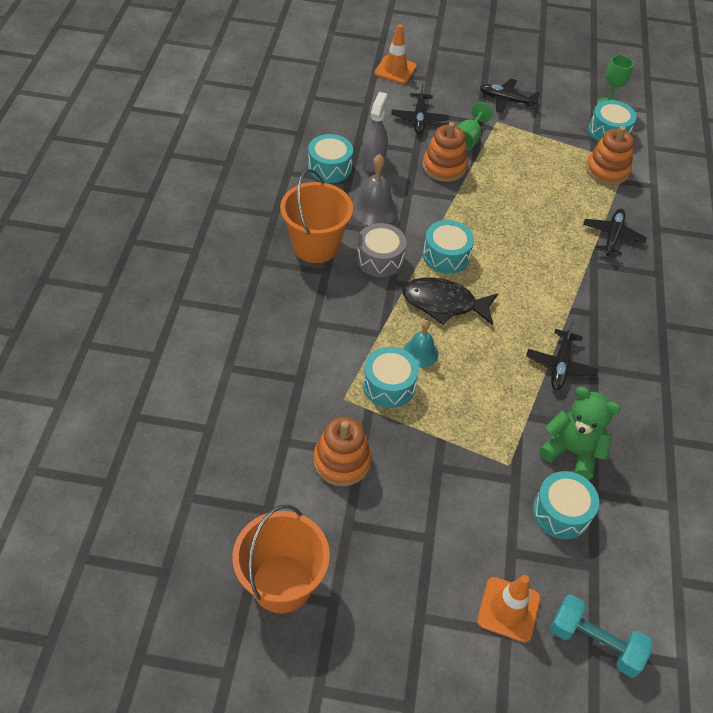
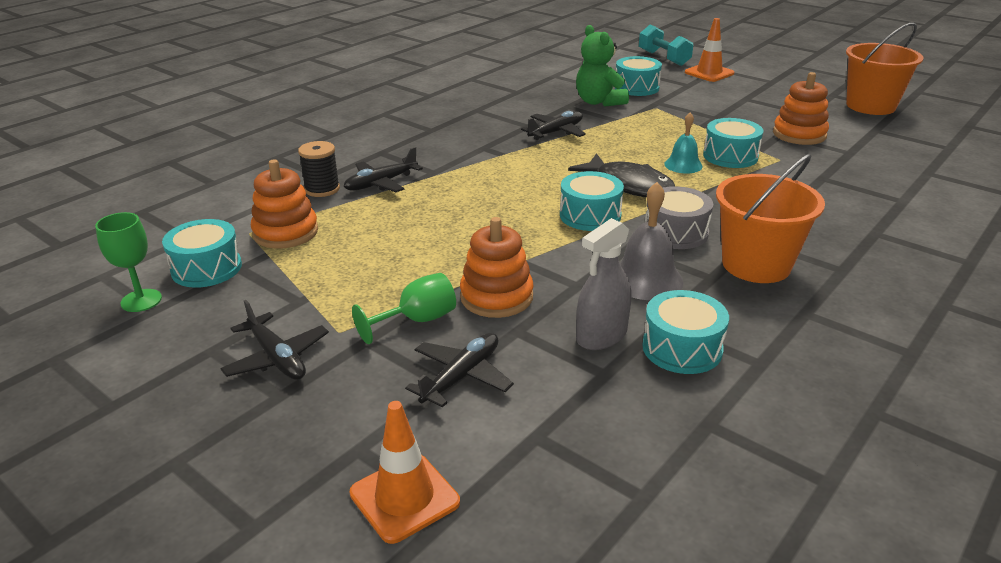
camera: 145 degrees left, 20 degrees down
(640, 215) = (322, 189): none -> black spool

